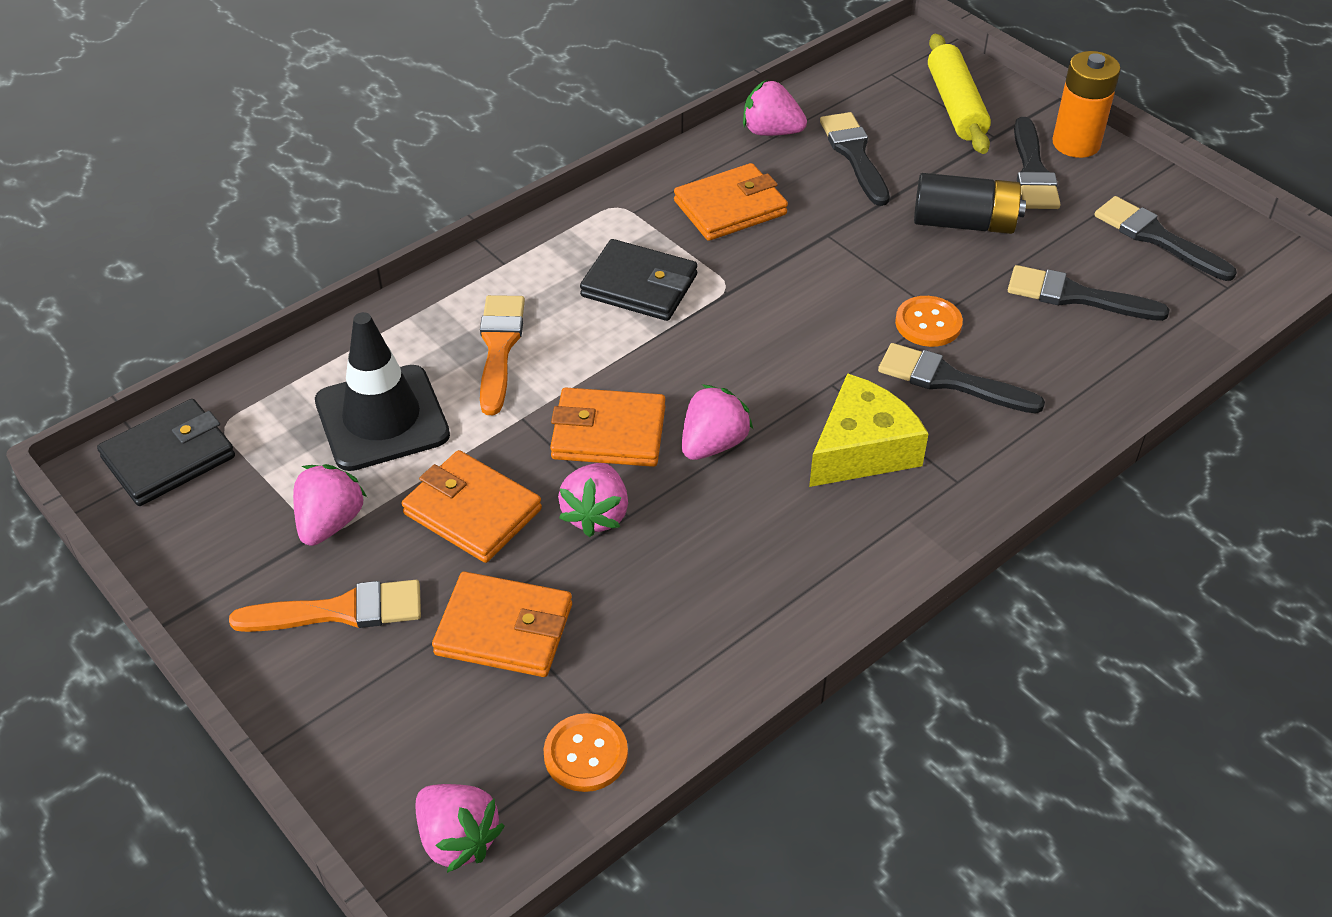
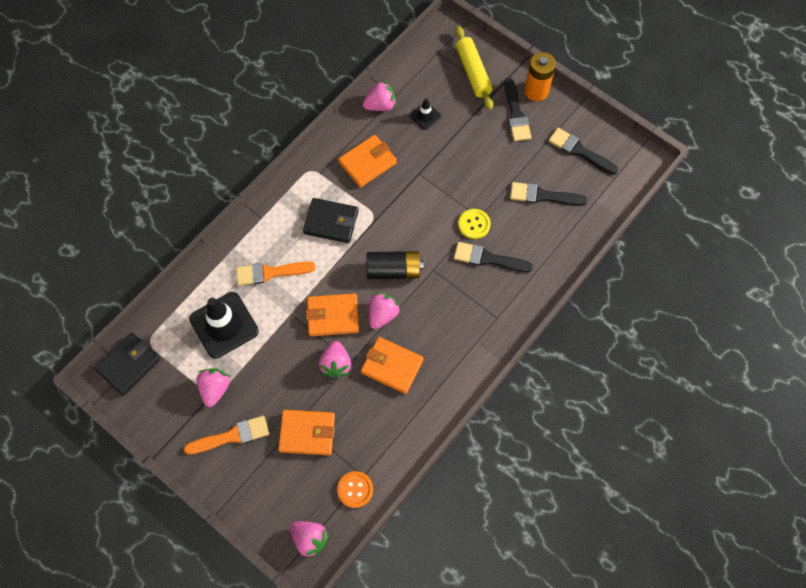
camera: 10 degrees left, 20 degrees up
(472, 511) = (279, 372): orange wallet -> orange wallet (392, 366)
(499, 347) = (270, 273): orange brush -> orange brush turned 90 degrees counterclockwise
(771, 131) = (380, 105): pink strawberry -> pink strawberry turned 150 degrees clockwise
(854, 155) = (425, 116): black brush -> black traffic cone
(862, 449) = (451, 306): yellow cheese -> none
(928, 323) = (474, 224): orange button -> yellow button
(964, 223) = (485, 155): black battery -> black battery (394, 270)

